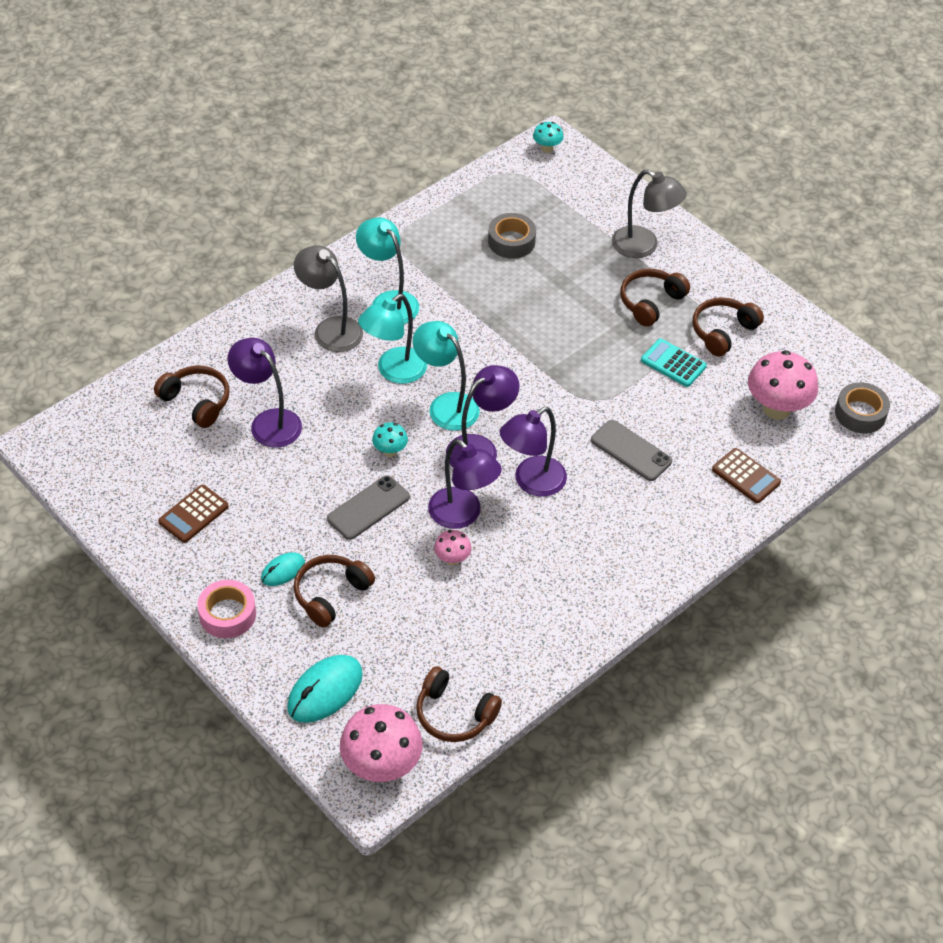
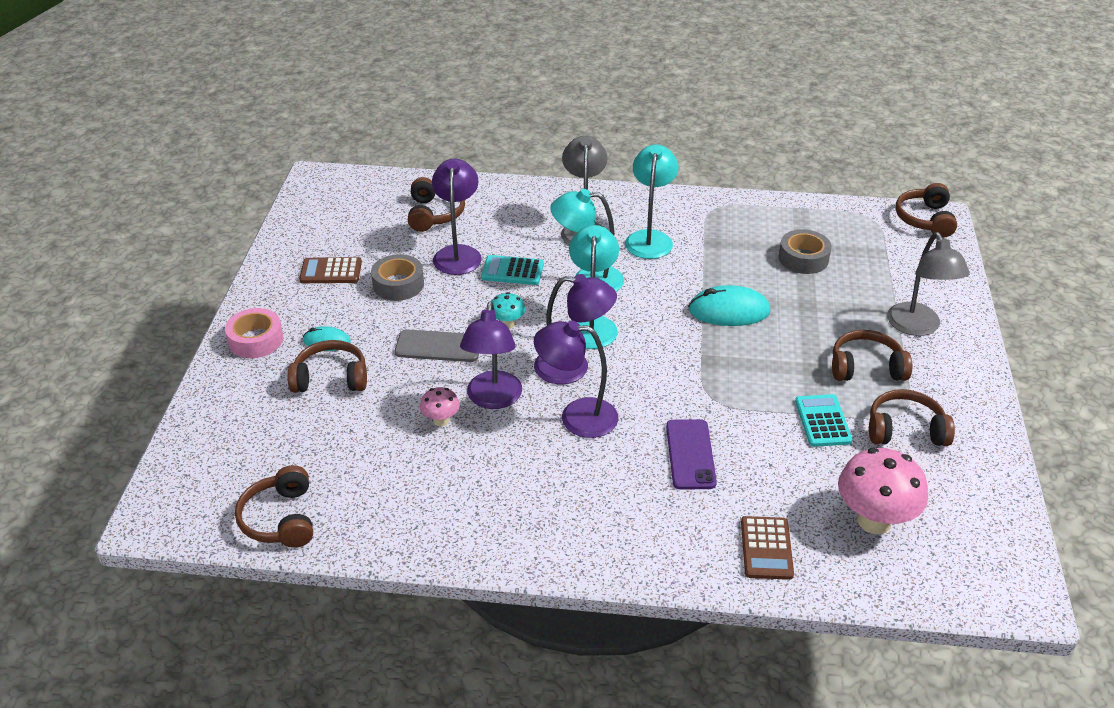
camera: 50 degrees right, 10 degrees down
(325, 691) = (232, 431): turquoise mouse -> turquoise mouse (729, 311)
(330, 405) = (512, 271): none -> turquoise calculator
(381, 766) = (185, 508): pink mushroom -> none
(547, 148) = (925, 219): turquoise mushroom -> brown headphones
(631, 451) = (690, 454): grey phone -> purple phone
(860, 413) = (960, 586): grey tape -> grey tape (398, 284)

